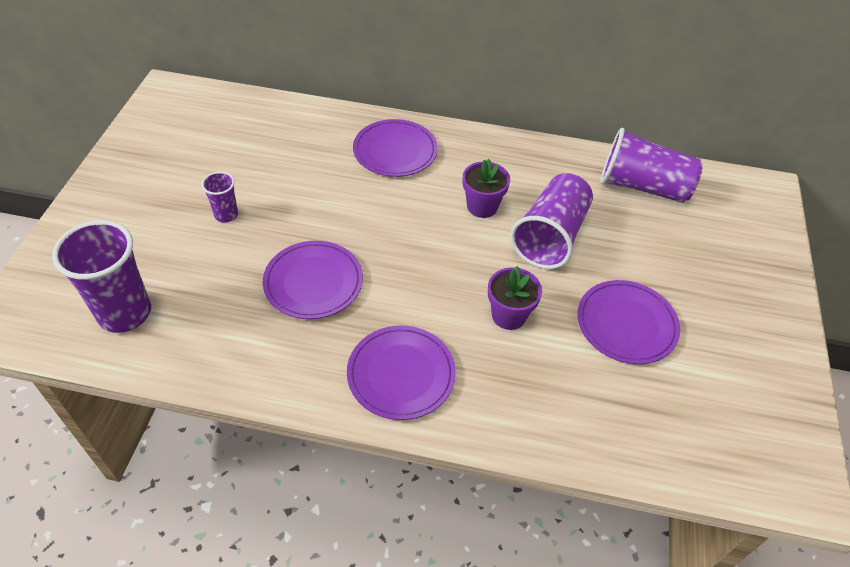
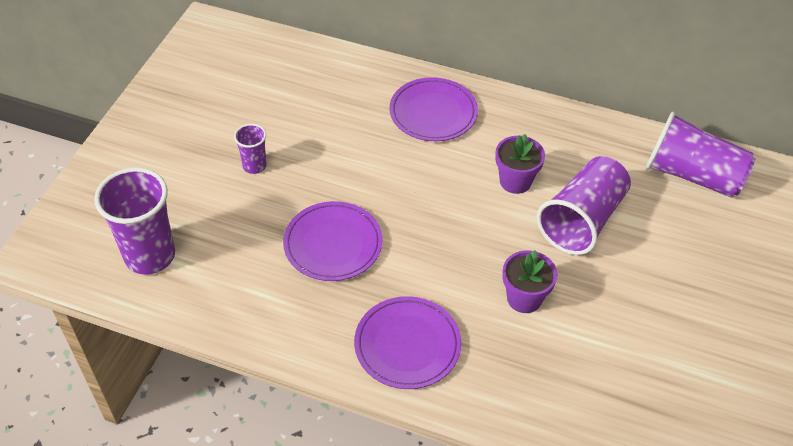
camera: 10 degrees right, 0 degrees up
(626, 324) = (644, 320): purple plate -> none

